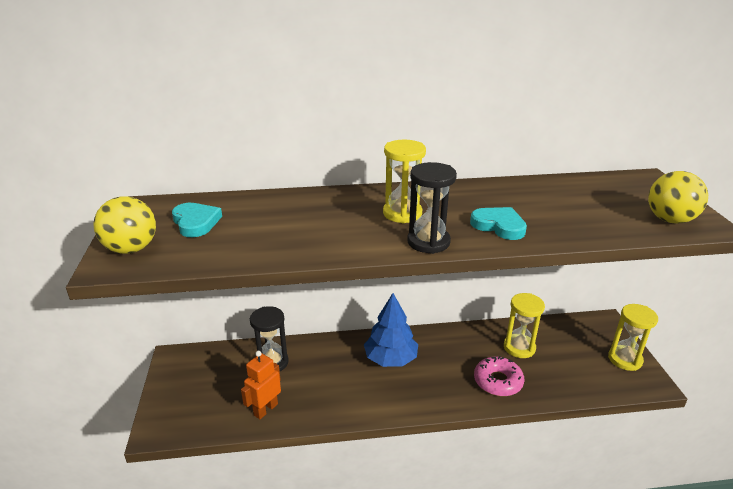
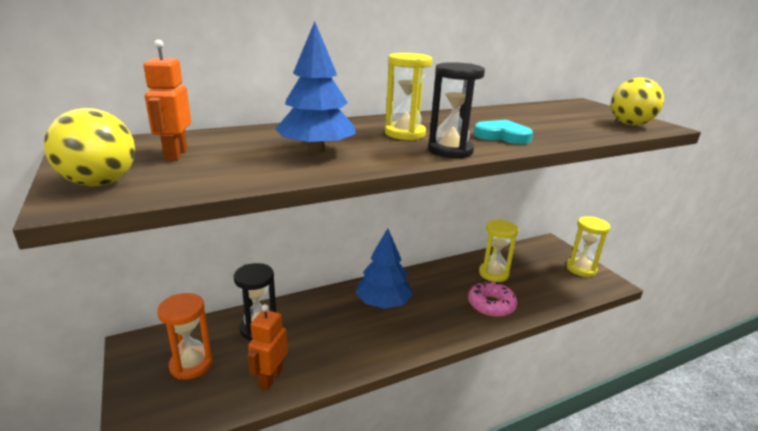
camera: 20 degrees left, 5 degrees down
(196, 222) = (175, 154): turquoise heart -> orange robot
(210, 384) = (191, 364): none -> orange hourglass
(308, 229) = (316, 150): none -> blue tree

